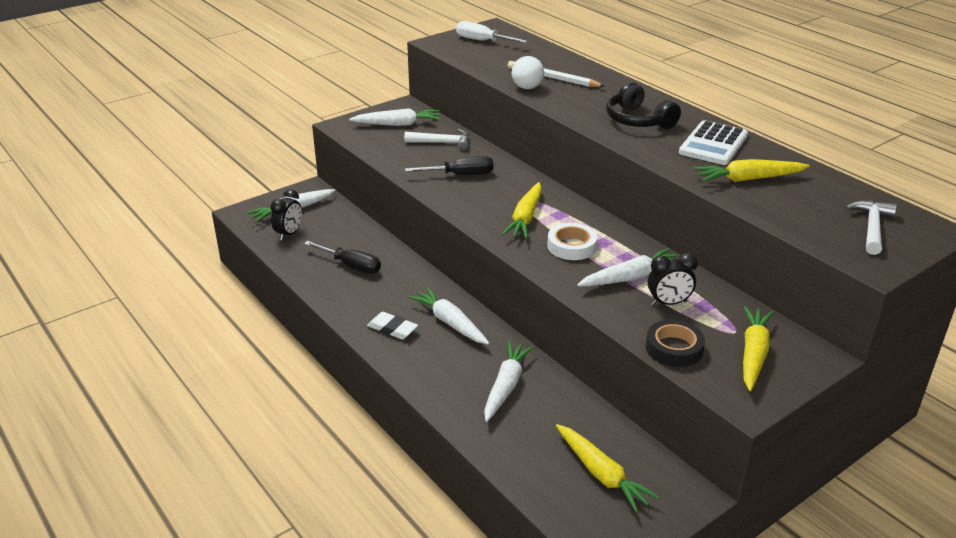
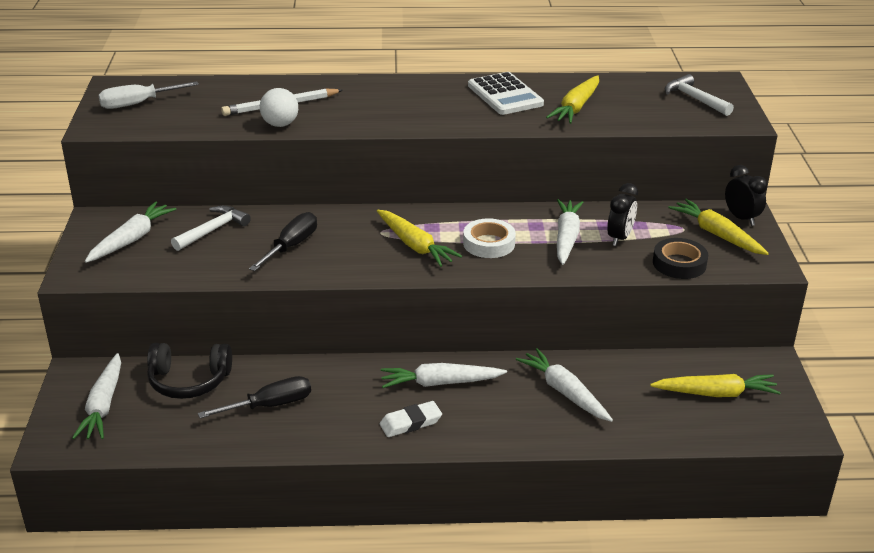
camera: 55 degrees left, 0 degrees up
(289, 234) = (149, 425): black clock -> black clock (741, 218)
(638, 120) = (421, 105): black headphones -> black headphones (189, 381)

